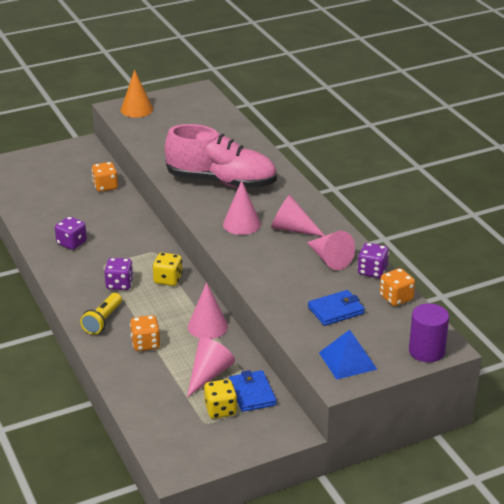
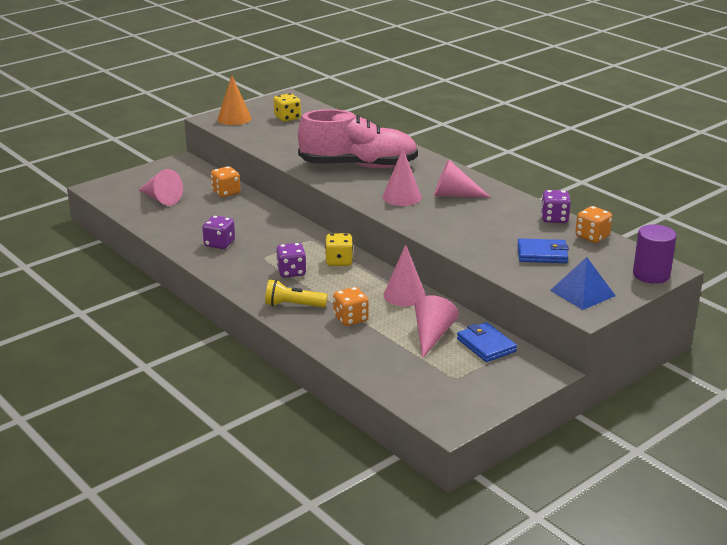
camera: 15 degrees left, 5 degrees down
(103, 321) = (293, 305): yellow flashlight -> yellow flashlight turned 90 degrees clockwise
(220, 410) = (463, 364): yellow dice -> yellow dice (287, 118)
(329, 259) = (507, 214): pink cone -> pink cone (161, 199)
(336, 310) = (542, 254): blue wallet -> blue wallet turned 45 degrees clockwise

